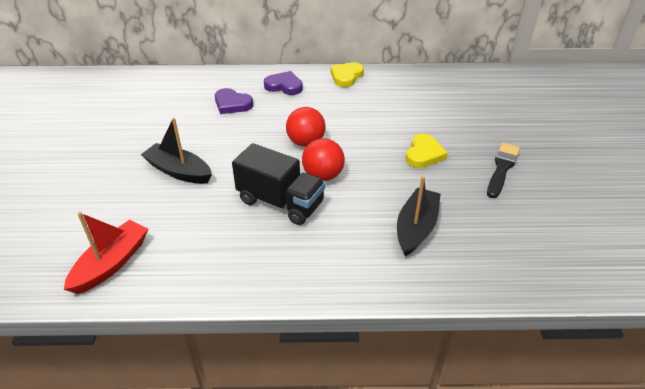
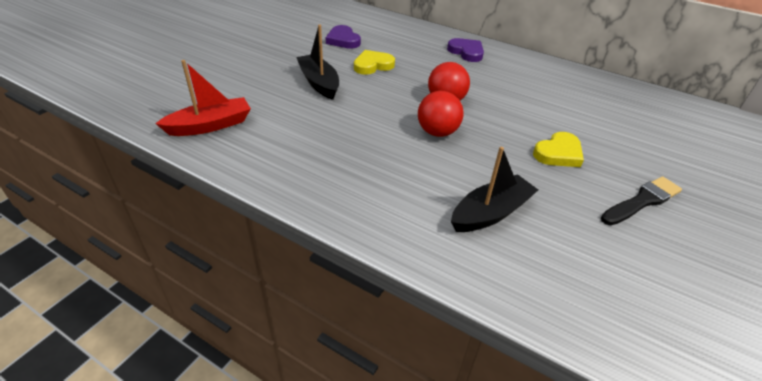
camera: 30 degrees right, 0 degrees up
(232, 104) = (407, 51): purple heart -> purple heart (343, 40)
(280, 202) = (379, 137): black truck -> none
(346, 76) = (534, 63): yellow heart -> yellow heart (373, 65)

